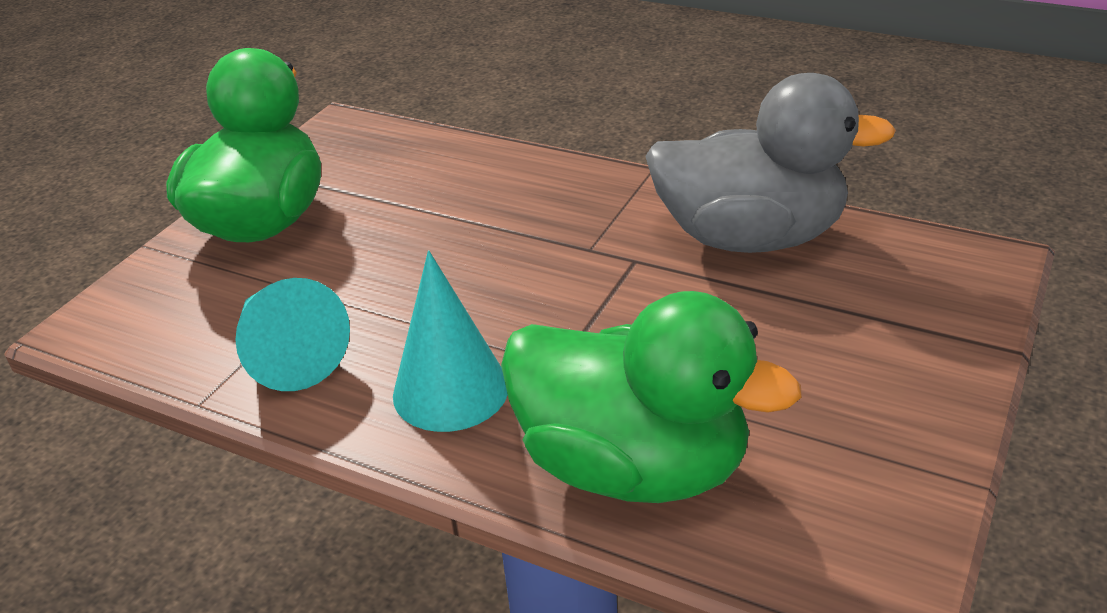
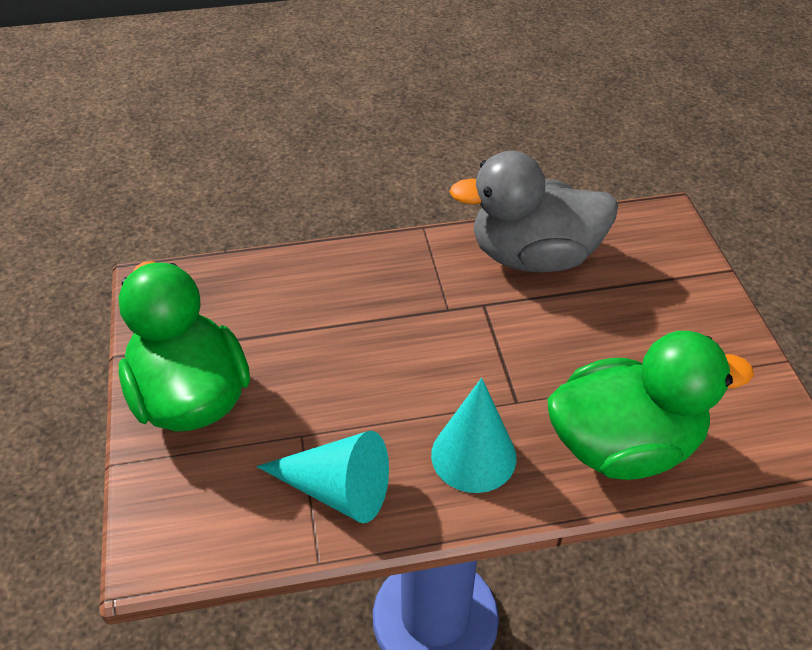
camera: 40 degrees left, 10 degrees up
(750, 237) = (533, 256): grey duck -> grey duck turned 150 degrees counterclockwise

